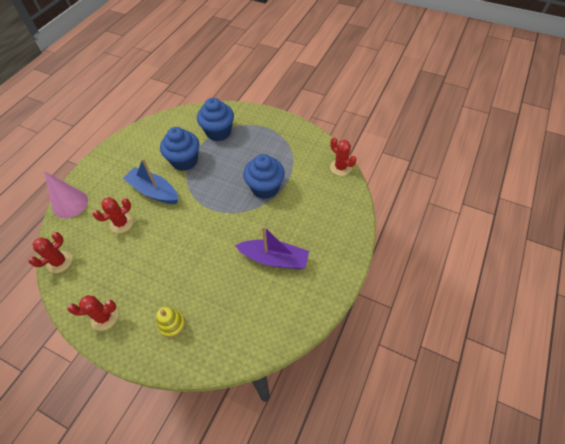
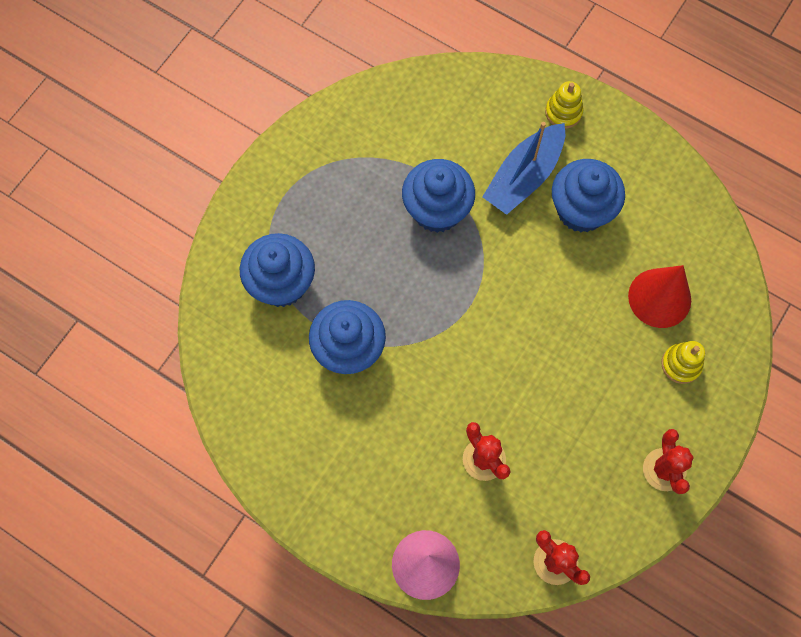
camera: 85 degrees left, 15 degrees up
(154, 191) = (417, 405): blue boat -> blue boat (524, 176)
(218, 308) = (659, 298): none -> red cone
(274, 259) = (581, 210): purple boat -> blue cupcake
(340, 167) = (409, 84): red cactus -> none
(340, 244) = (563, 112): none -> yellow stacking toy

